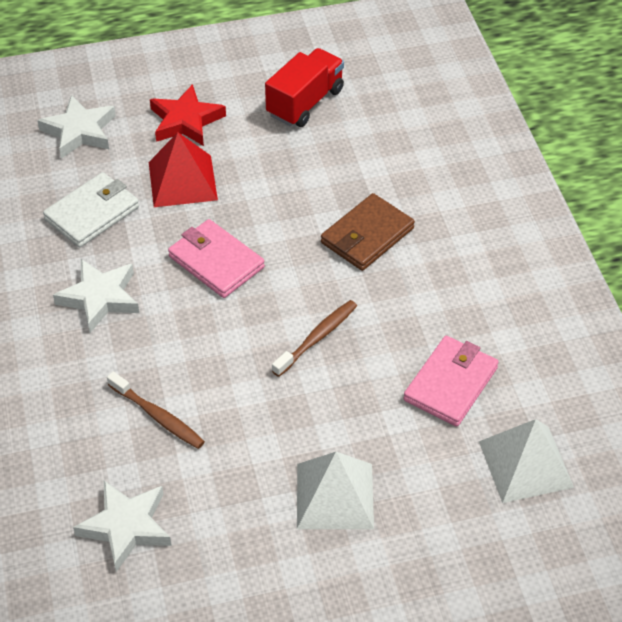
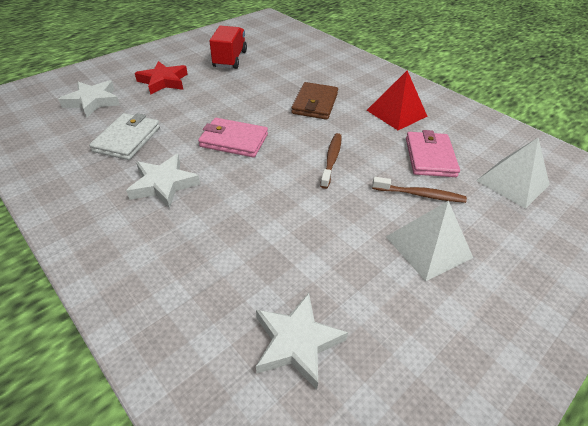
camera: 30 degrees left, 5 degrees down
(157, 416) = (261, 244): brown toothbrush -> brown toothbrush (420, 195)
(182, 181) = (181, 108): red pyramid -> red pyramid (396, 113)

